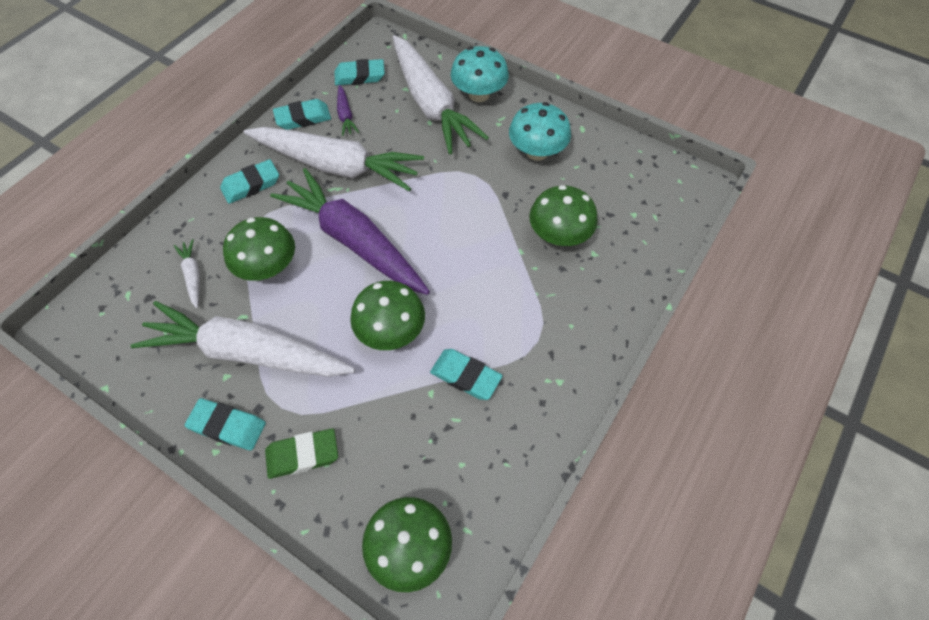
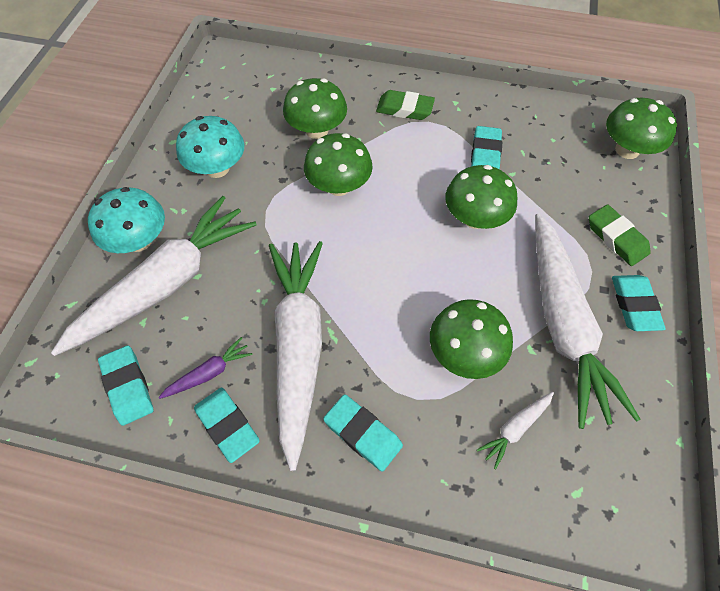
camera: 110 degrees left, 0 degrees up
(354, 241) = (394, 285): purple carrot -> none
(479, 233) = (339, 186): none -> green mushroom
(564, 324) = (404, 109): none -> green eraser

